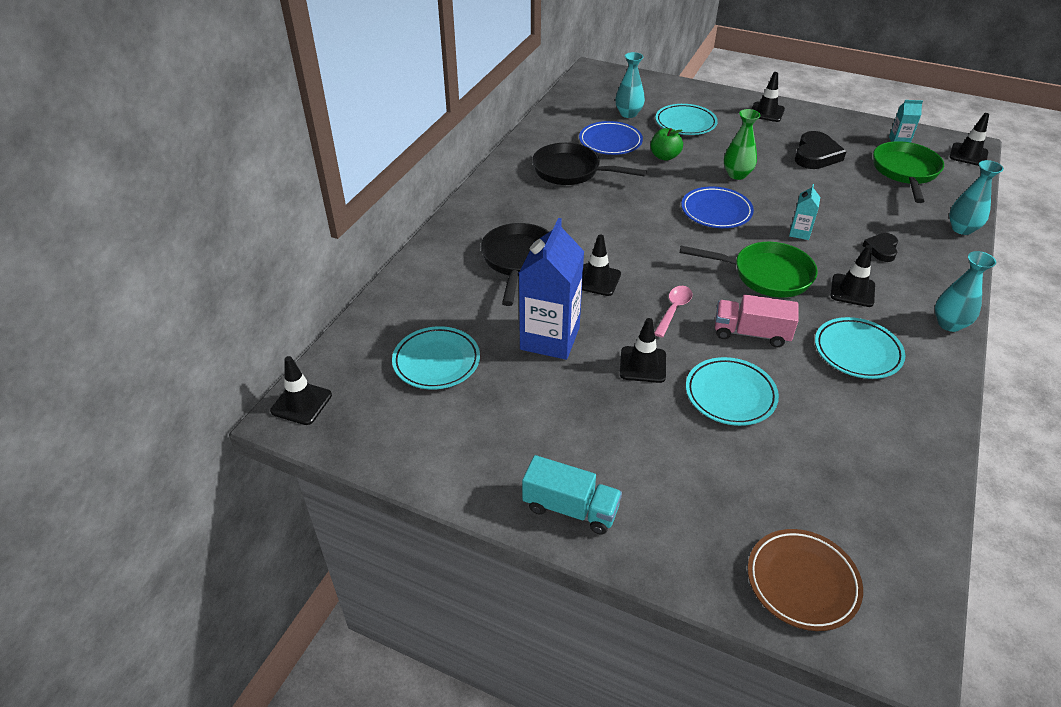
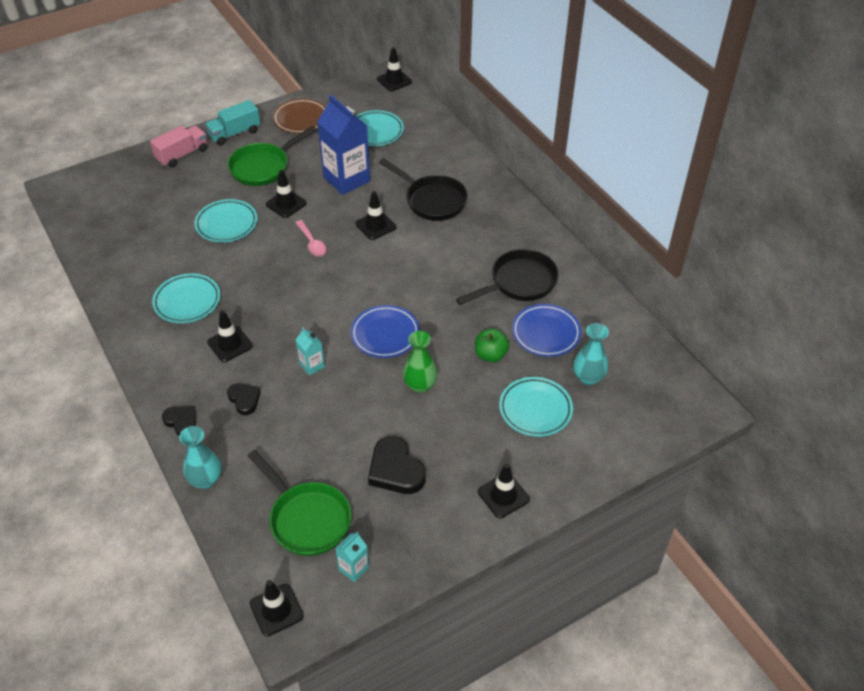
camera: 125 degrees right, 5 degrees up
(751, 333) = (255, 264): pink truck -> pink truck (182, 155)
(765, 275) = (292, 310): green pan -> green pan (263, 167)
(802, 582) = (116, 179): brown plate -> brown plate (301, 119)
(949, 324) = (149, 369): turquoise vase -> none
(951, 270) = (181, 422): none -> black heart

